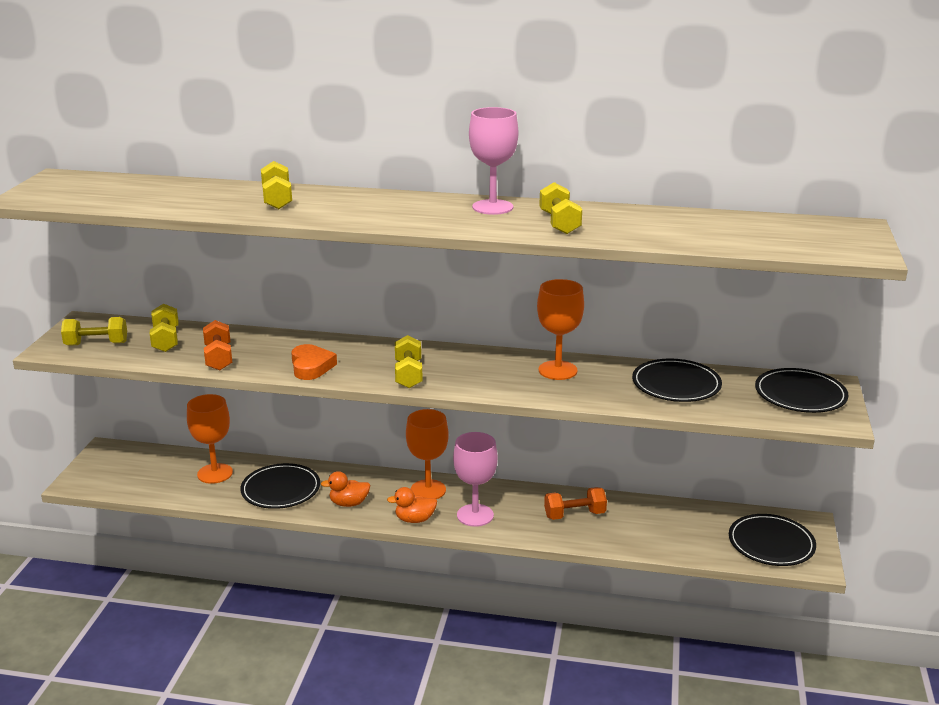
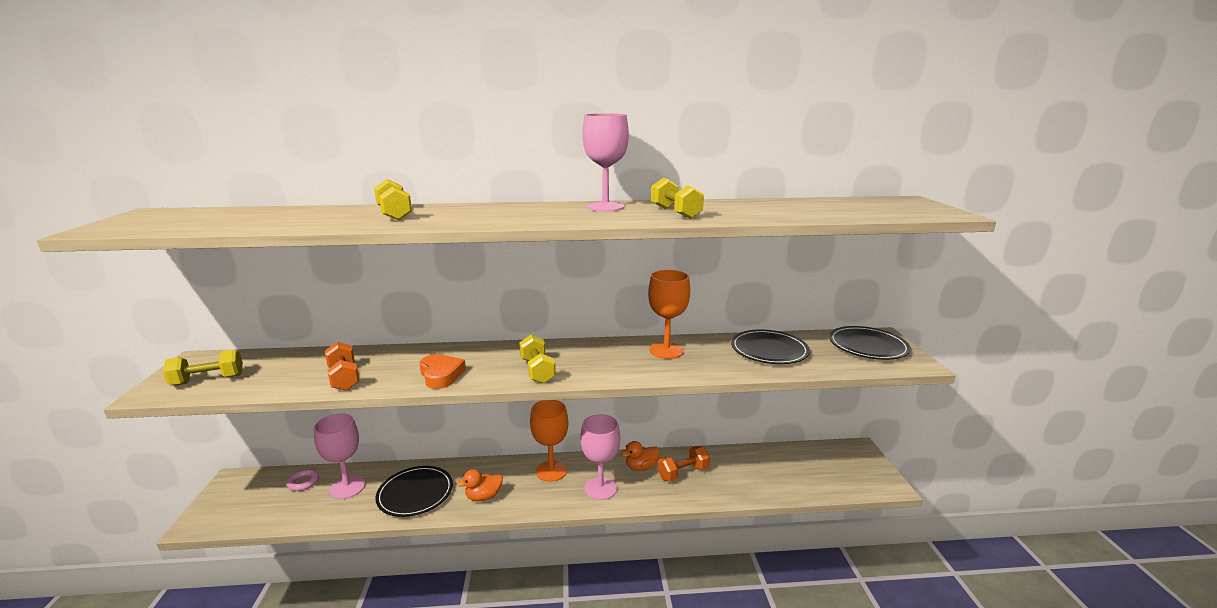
camera: 15 degrees left, 5 degrees down
(166, 340) = (286, 367): yellow dumbbell -> none
(172, 462) = (303, 482): none -> pink ring
(215, 473) = (347, 487): orange goblet -> pink goblet
(415, 519) = (549, 502): orange duck -> orange duck (641, 467)
(771, 543) = (845, 472): black plate -> none

